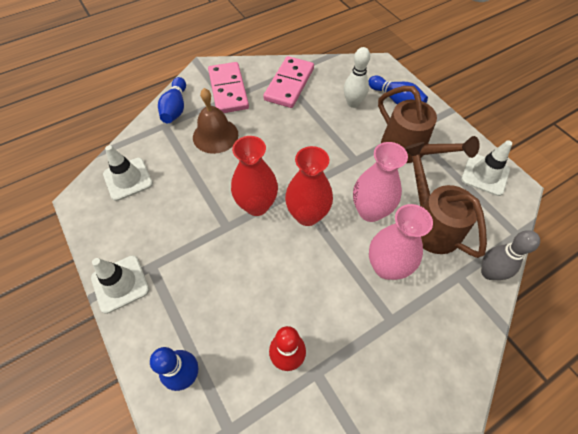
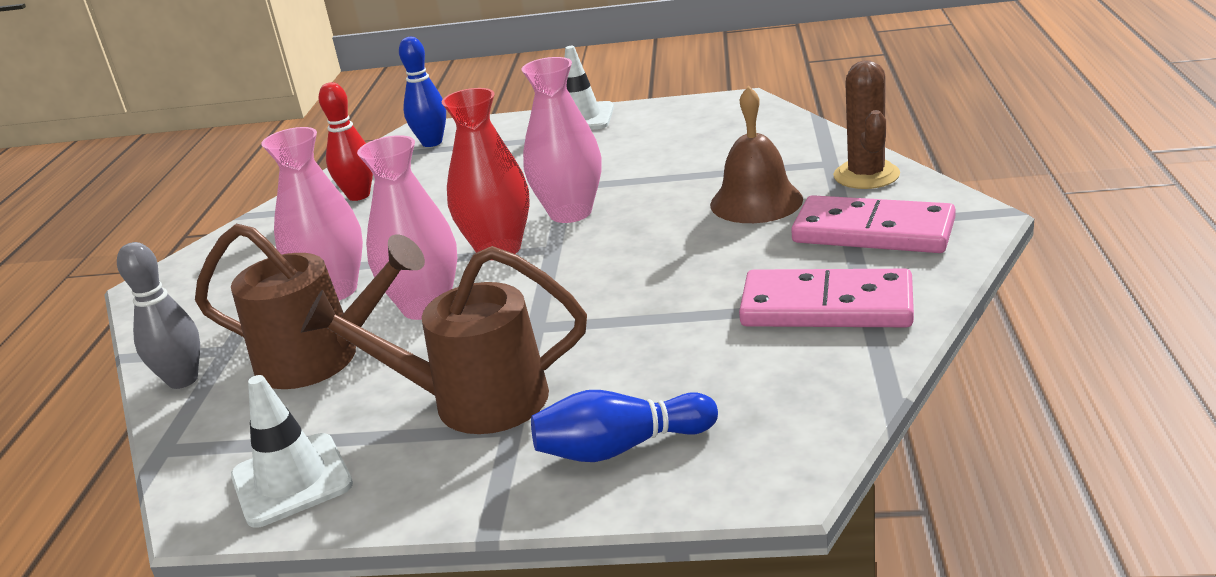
camera: 130 degrees right, 30 degrees down
(128, 179) = (739, 129): white traffic cone -> none
(175, 108) = (866, 175): blue bowling pin -> brown cactus
(257, 205) = (570, 213): red vase -> pink vase
(289, 84) = (826, 306): pink domino -> pink domino turned 45 degrees counterclockwise
(353, 103) = (679, 375): white bowling pin -> none

